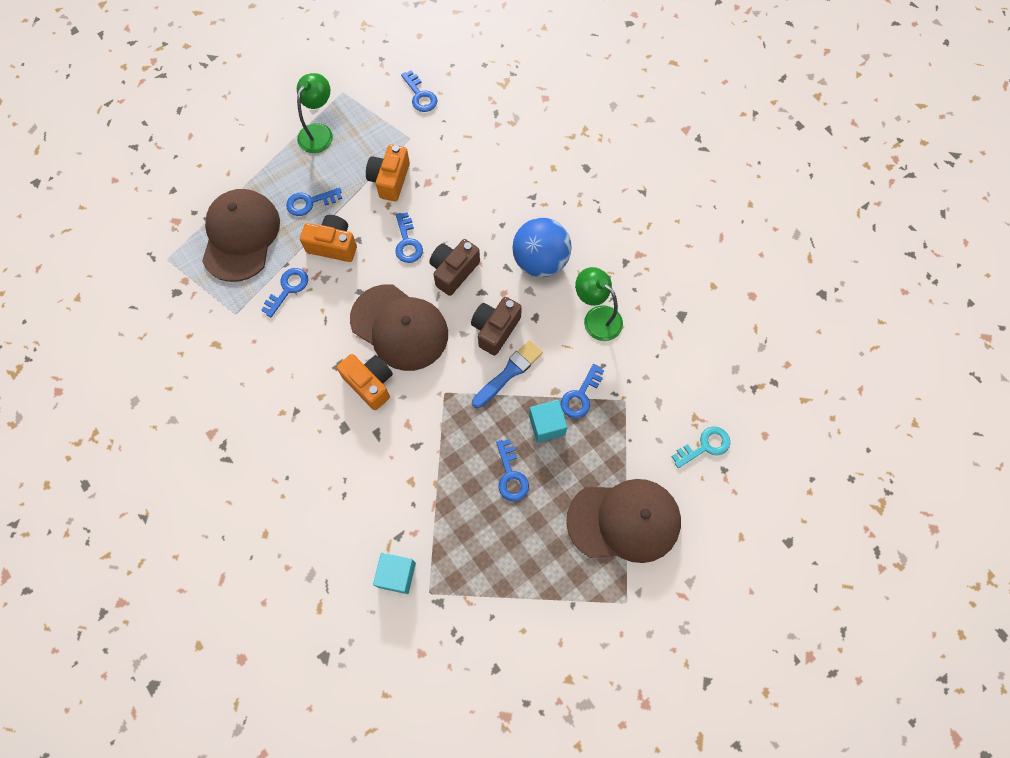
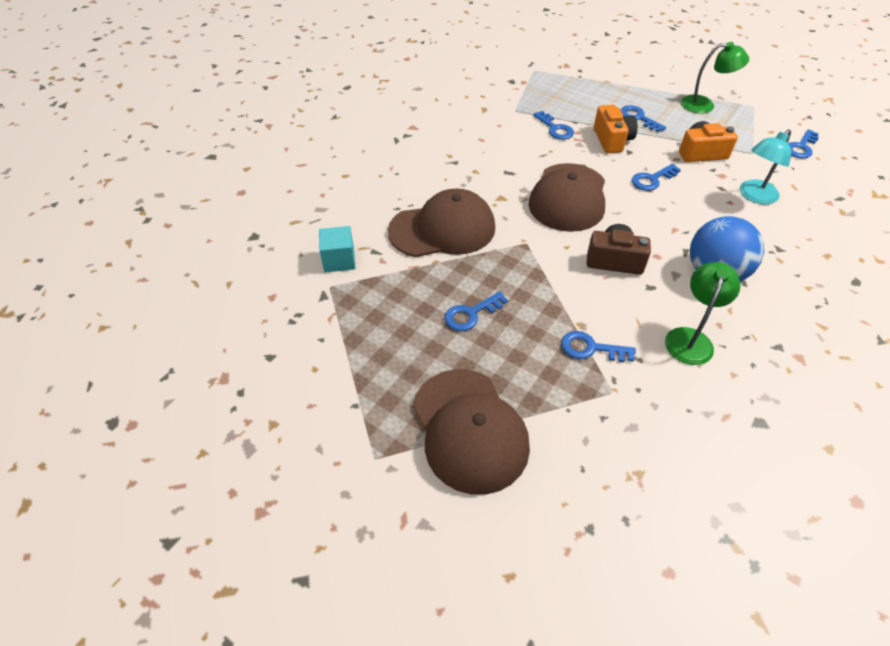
camera: 70 degrees right, 20 degrees down
(241, 236) = (579, 95): brown cap -> brown cap (442, 229)
(288, 289) = (555, 129): blue key -> blue key turned 45 degrees clockwise
(370, 383) = (504, 195): orange camera -> none
(454, 271) = (650, 216): brown camera -> none
(465, 174) = (754, 196): none -> turquoise lamp
(509, 372) = (577, 283): blue brush -> none
(547, 425) = (540, 328): turquoise cube -> none
(705, 446) = (608, 496): turquoise key -> none

